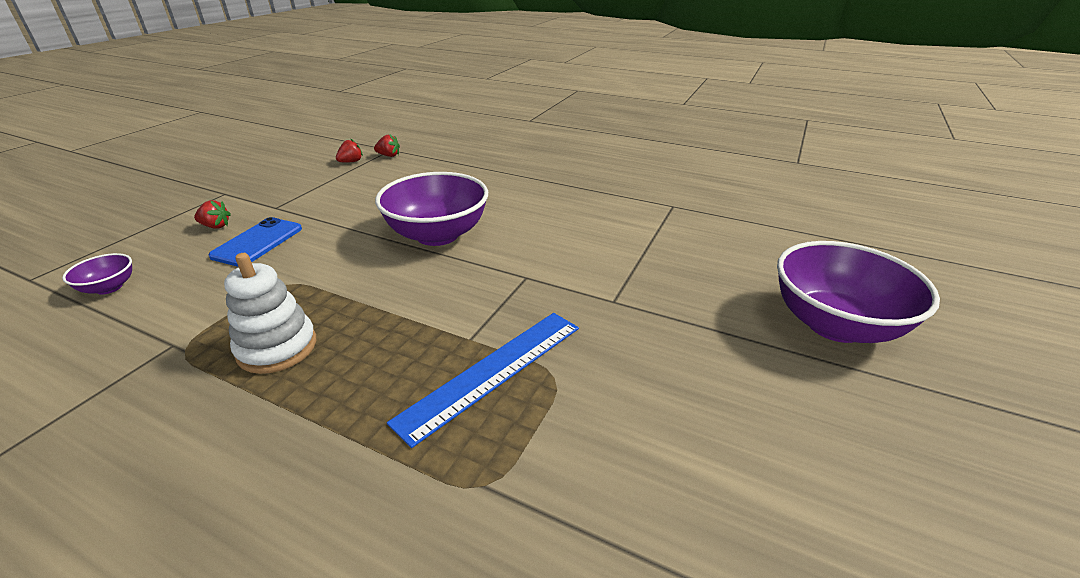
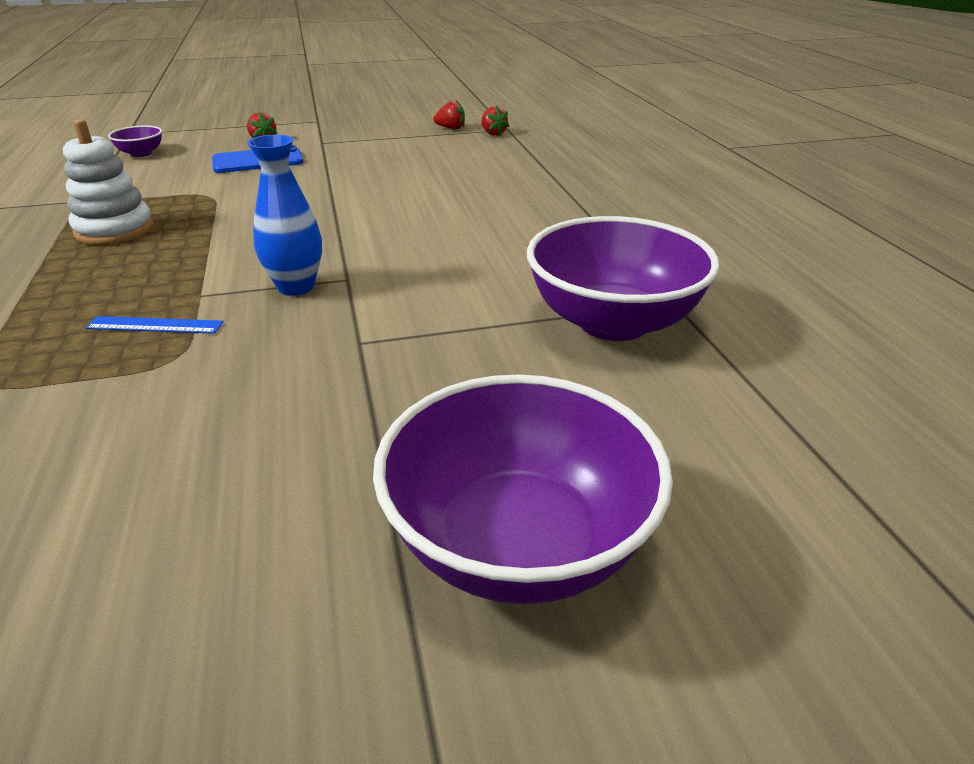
camera: 50 degrees right, 0 degrees up
(437, 235) = (370, 211): purple bowl -> purple bowl (613, 322)
(493, 372) = (155, 325): blue ruler -> blue ruler, size x0.50
(512, 298) = (296, 287): none -> blue vase

